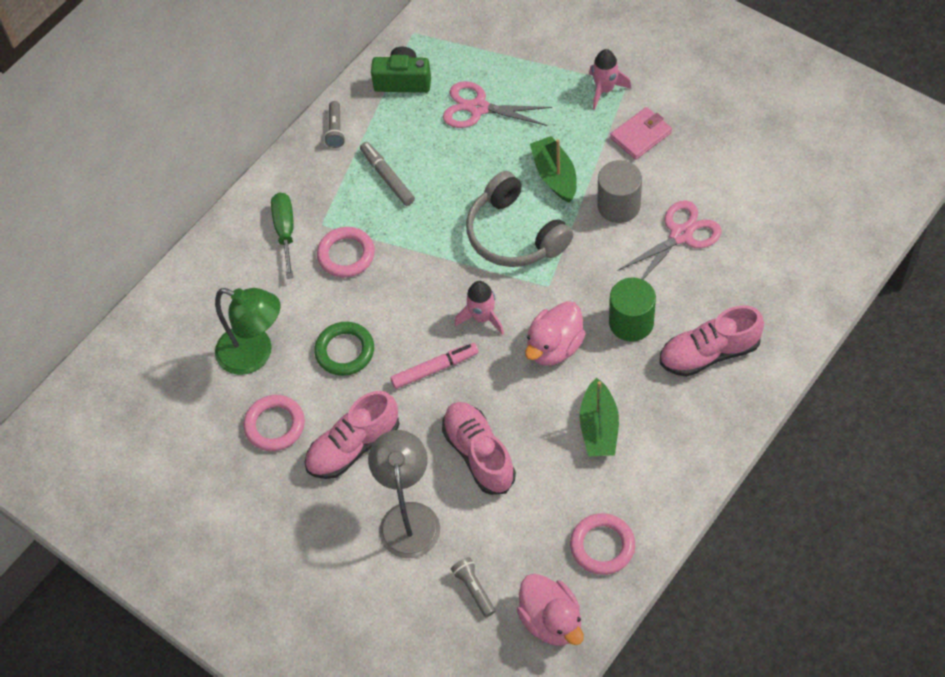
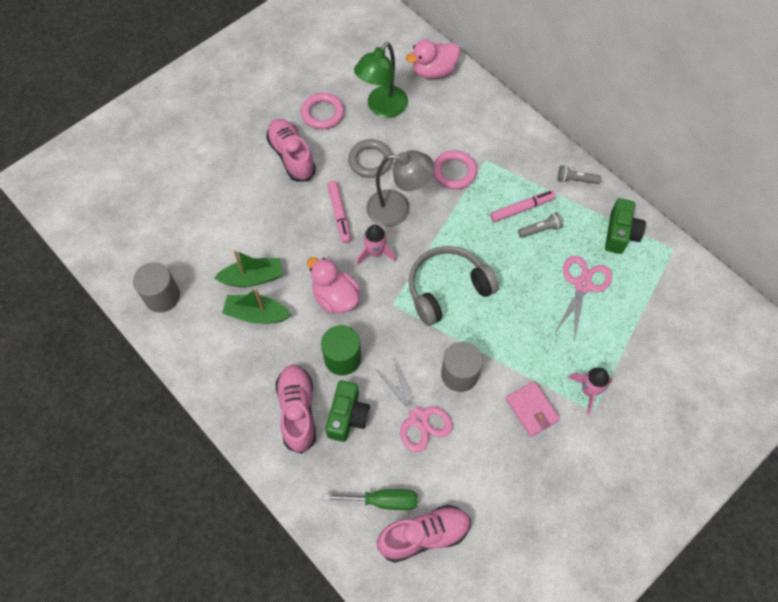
camera: 95 degrees right, 5 degrees up
(285, 231) = (484, 136): green screwdriver -> green screwdriver (383, 501)
(345, 351) = (370, 161): green ring -> grey ring
(387, 177) = (522, 209): grey marker -> pink marker
(408, 517) = (227, 181): grey lamp -> grey lamp (398, 209)
(474, 589) = (161, 211): grey flashlight -> grey flashlight (540, 229)
(479, 454) = (261, 231): pink shoe -> pink shoe (424, 535)
(551, 620) = (120, 253): pink duck -> pink duck (433, 71)
(555, 176) = (500, 330): green boat -> green boat (252, 278)
(602, 546) = (162, 296): pink ring -> grey cylinder
(700, 302) = (347, 416): none -> green camera

